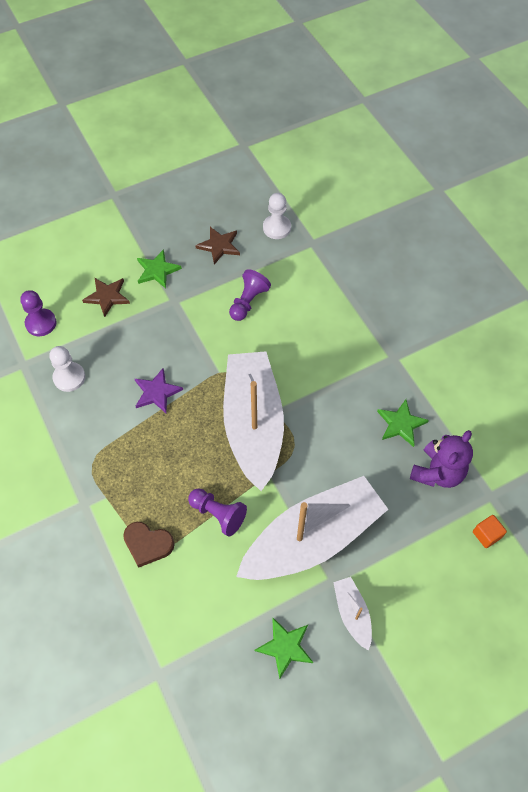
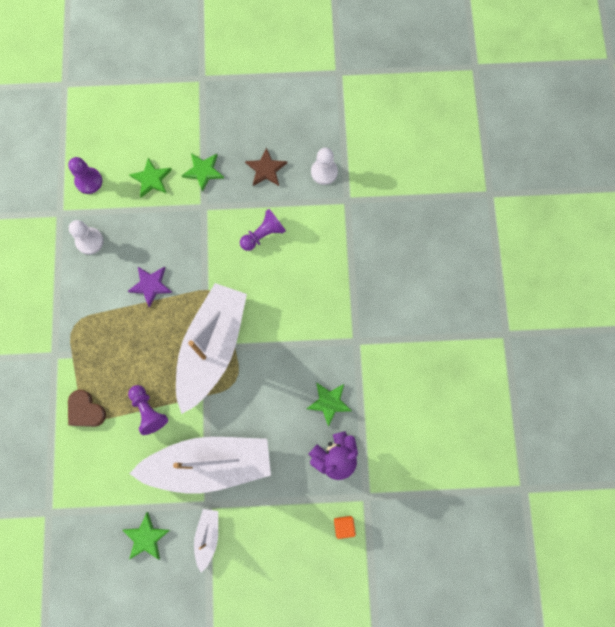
camera: 25 degrees right, 15 degrees up
(107, 297) = (151, 179): brown star -> green star

